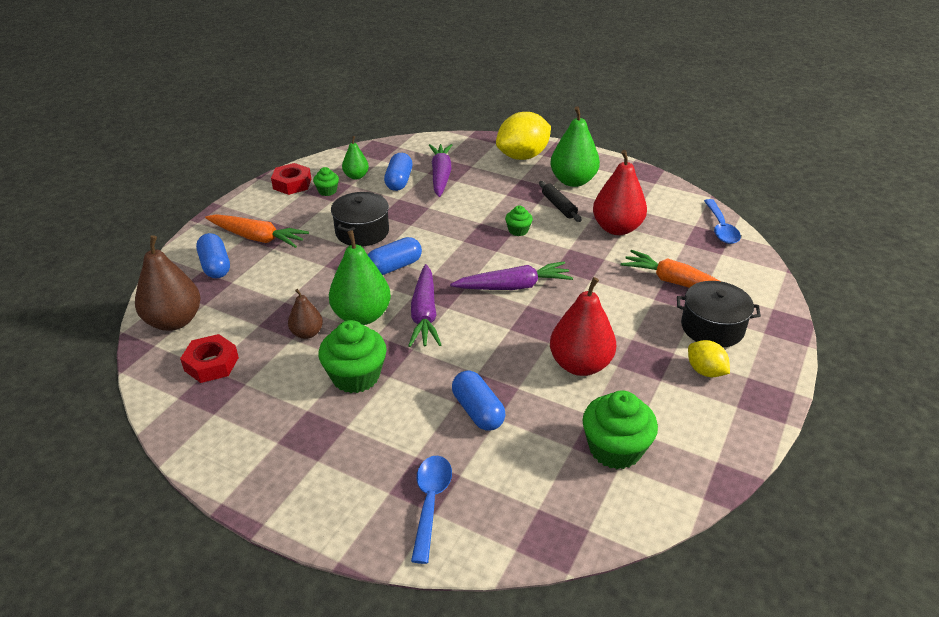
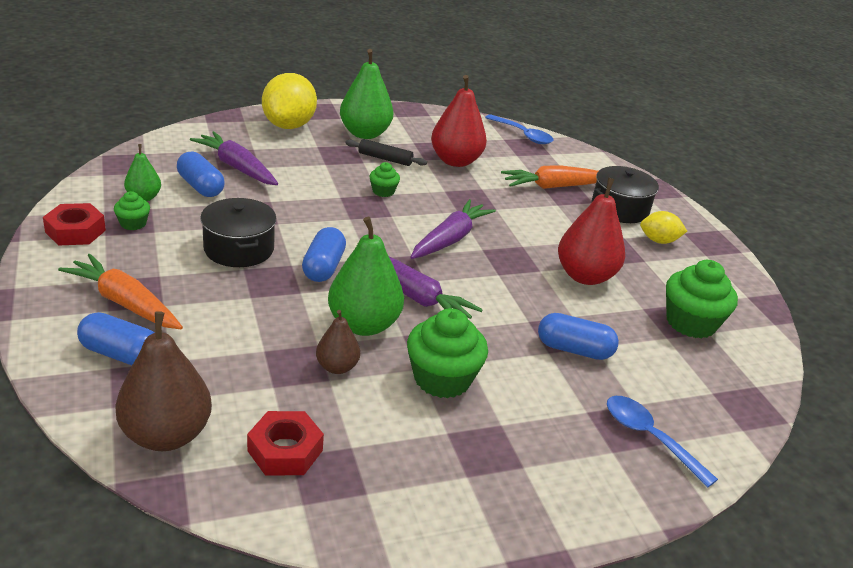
camera: 50 degrees left, 5 degrees down
(257, 238) = (125, 303): orange carrot -> orange carrot turned 120 degrees counterclockwise

